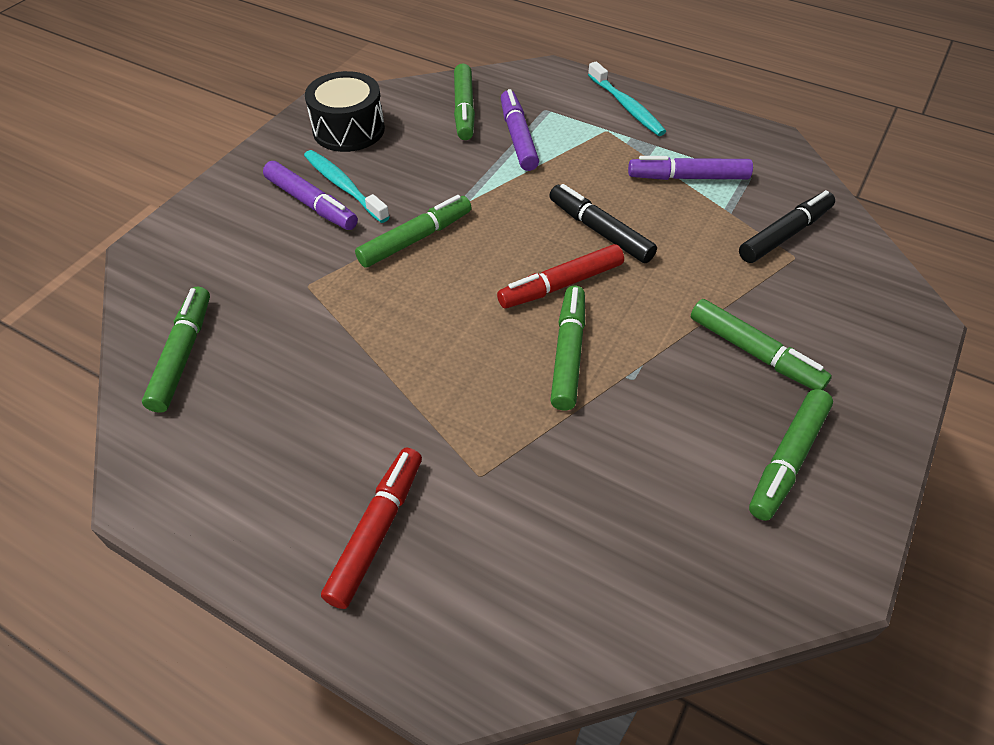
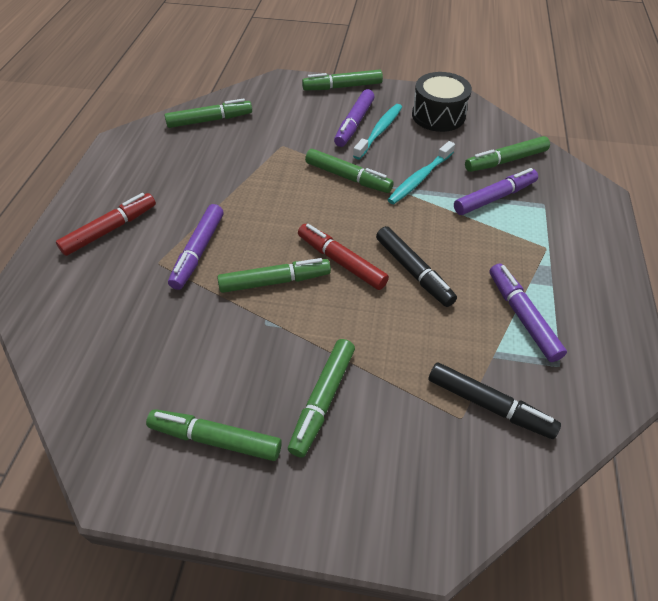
camera: 70 degrees right, 0 degrees up
(219, 192) = (342, 87): none -> green marker
(376, 531) = (110, 229): red marker -> red marker turned 45 degrees counterclockwise
(478, 423) = (198, 251): none -> purple marker
(600, 231) = (413, 271): black marker -> black marker turned 120 degrees clockwise
(626, 106) = (592, 254): turquoise toothbrush -> turquoise toothbrush (420, 178)

